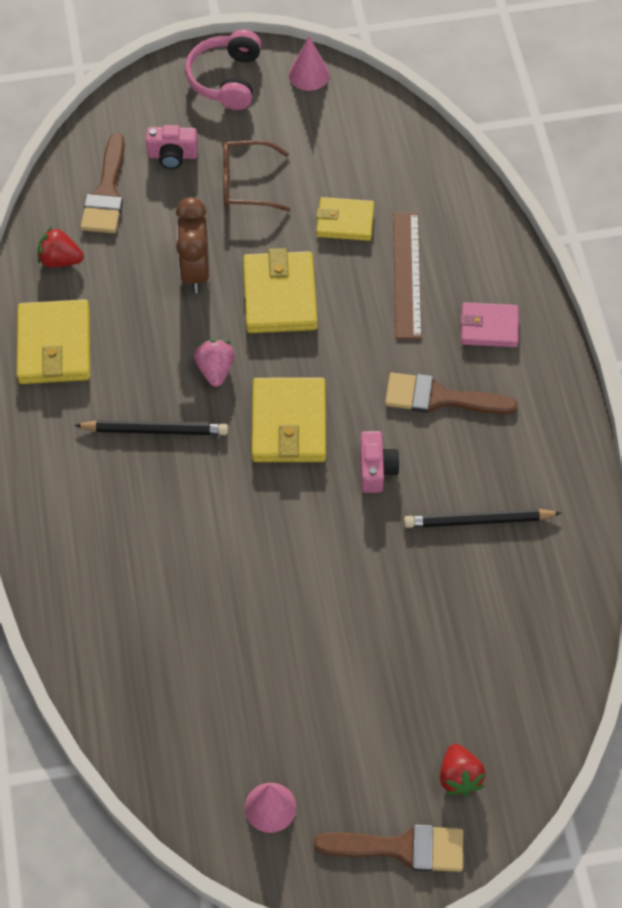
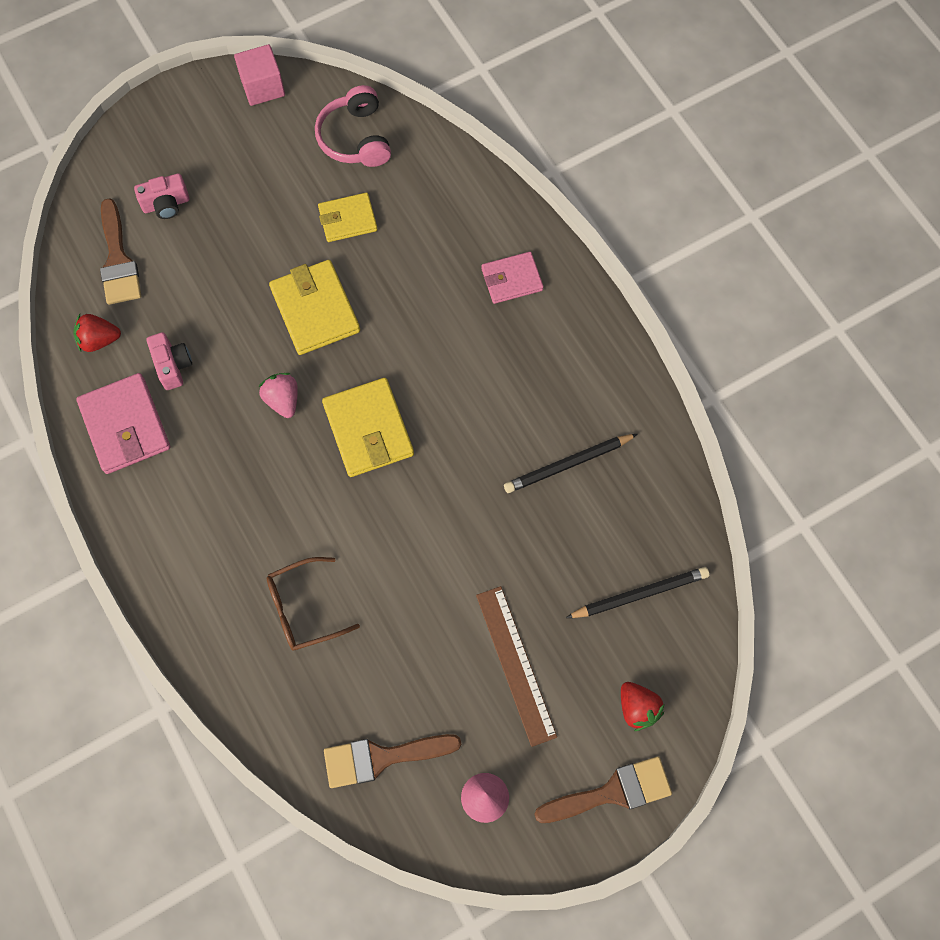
camera: 20 degrees left, 10 degrees up
(54, 346) = (125, 426): yellow wallet -> pink wallet
(155, 430) = (249, 476): black pencil -> black pencil (640, 594)
(195, 271) = (229, 310): brown clock -> none
(226, 79) = (188, 114): pink headphones -> pink headphones (355, 138)
(246, 183) = (244, 211): brown glasses -> brown glasses (303, 609)
(309, 74) = (263, 87): pink cone -> pink cube
(376, 469) = (461, 447): pink camera -> pink camera (173, 366)
(406, 275) = (421, 253): brown ruler -> brown ruler (515, 665)
(439, 398) = (493, 360): brown brush -> brown brush (381, 758)

